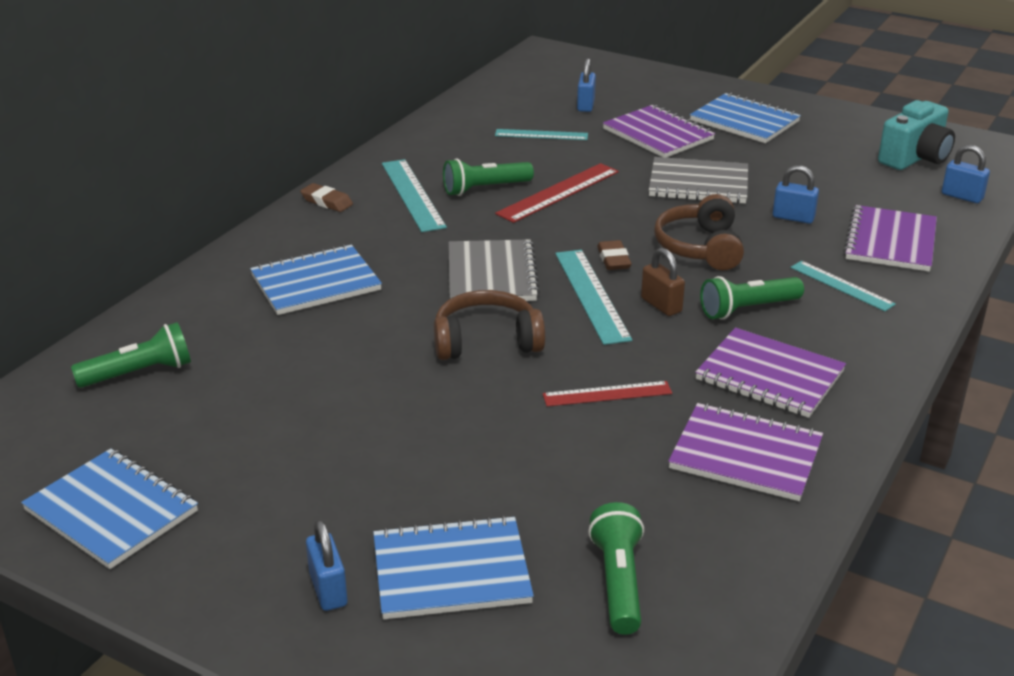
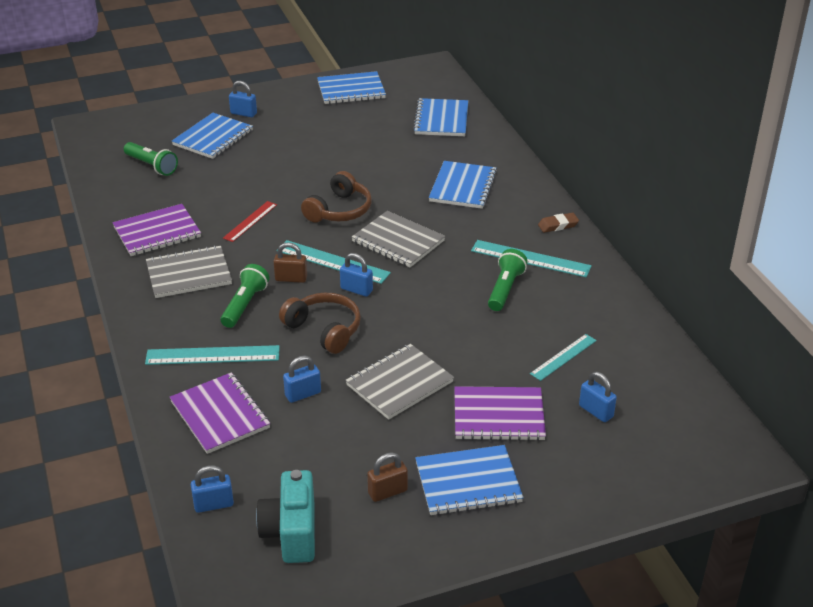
camera: 130 degrees right, 5 degrees up
(139, 373) = (441, 119): green flashlight -> blue notebook
(558, 192) = (463, 315): red ruler -> none
(613, 259) = (356, 290): brown eraser -> blue padlock
(769, 376) = (189, 274): purple notebook -> grey notebook
(811, 143) = (387, 492): none -> brown padlock
(842, 285) = (212, 355): turquoise ruler -> turquoise ruler, size x1.53

